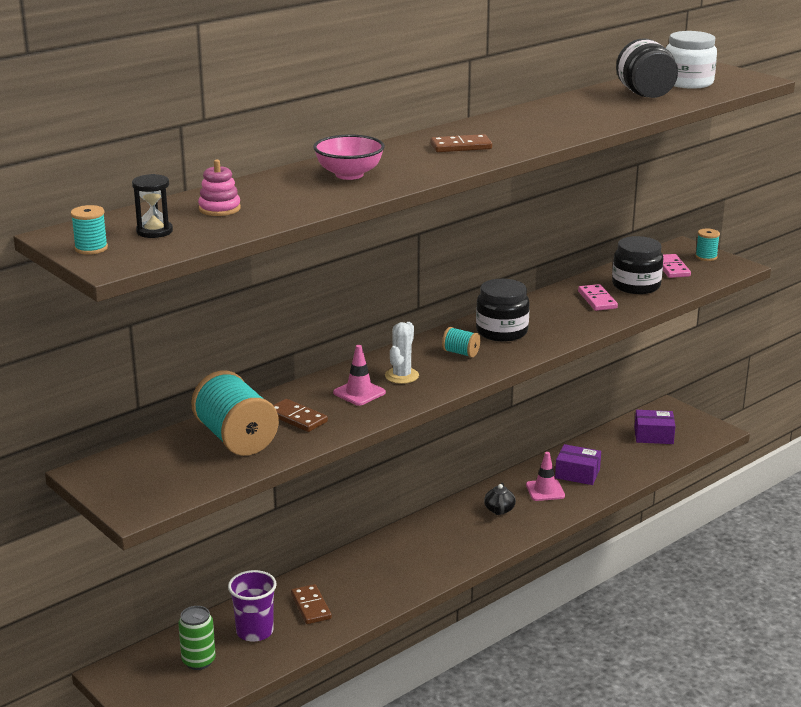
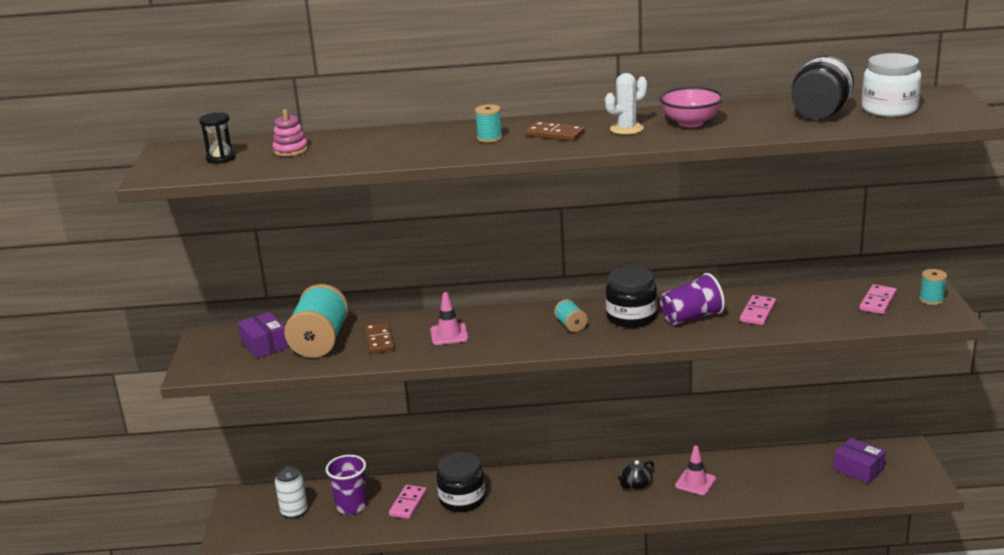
camera: 40 degrees right, 0 degrees up
(91, 248) = (164, 162): turquoise spool -> turquoise spool (489, 138)
(198, 661) = (294, 511): green can -> white can
(311, 606) = (408, 504): brown domino -> pink domino
(349, 175) = (425, 141): pink bowl -> pink bowl (690, 123)
(401, 376) = (498, 331): white cactus -> white cactus (626, 129)
(551, 318) = (691, 317): none -> purple cup
(577, 474) = (742, 478): purple box -> purple box (264, 345)
(636, 285) = (815, 309): black jar -> black jar (462, 499)

